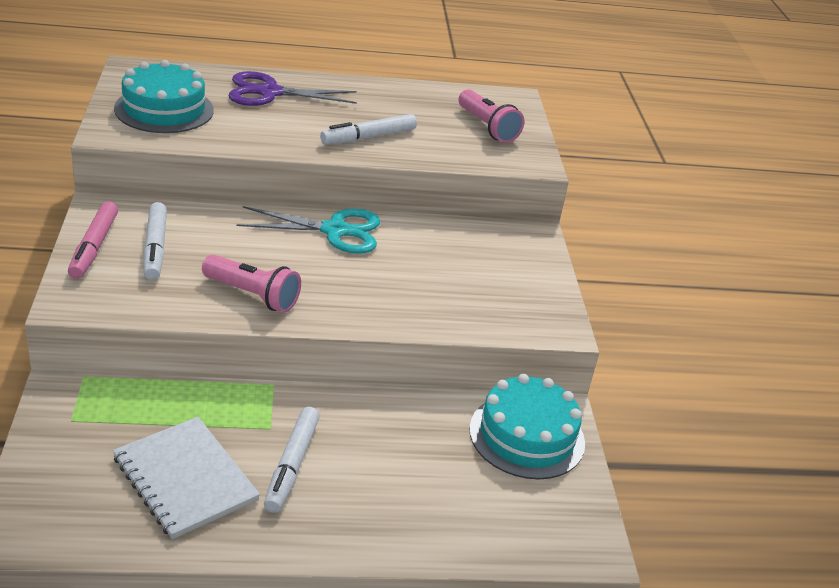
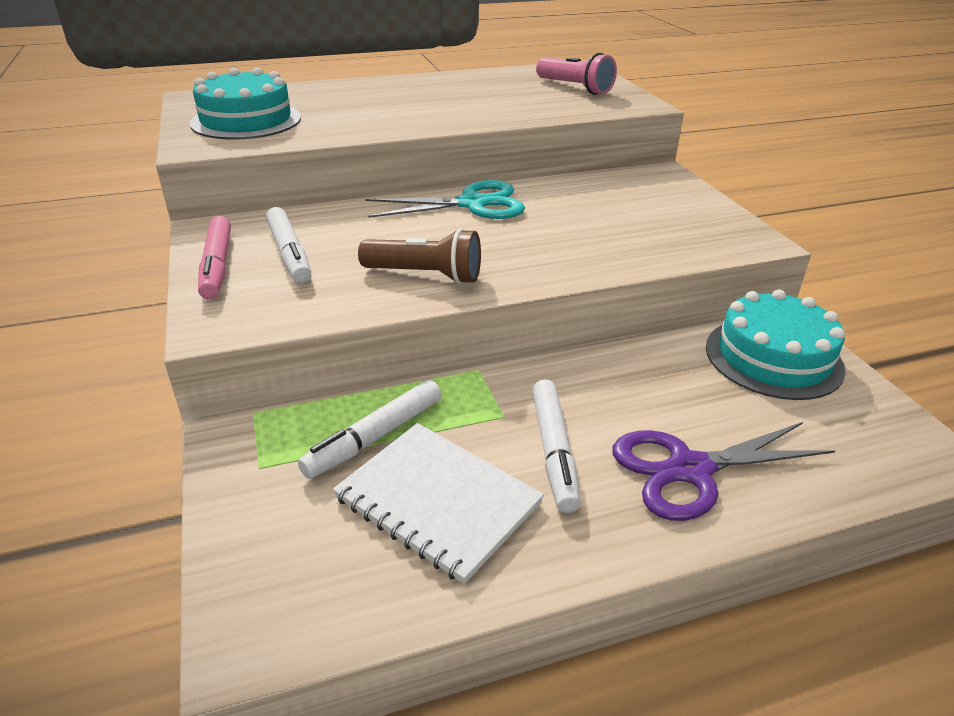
camera: 10 degrees left, 0 degrees up
(253, 295) = (425, 275): pink flashlight -> brown flashlight
(269, 92) = (348, 94): purple scissors -> purple scissors (690, 470)
(368, 137) = (471, 110): white marker -> white marker (375, 437)

